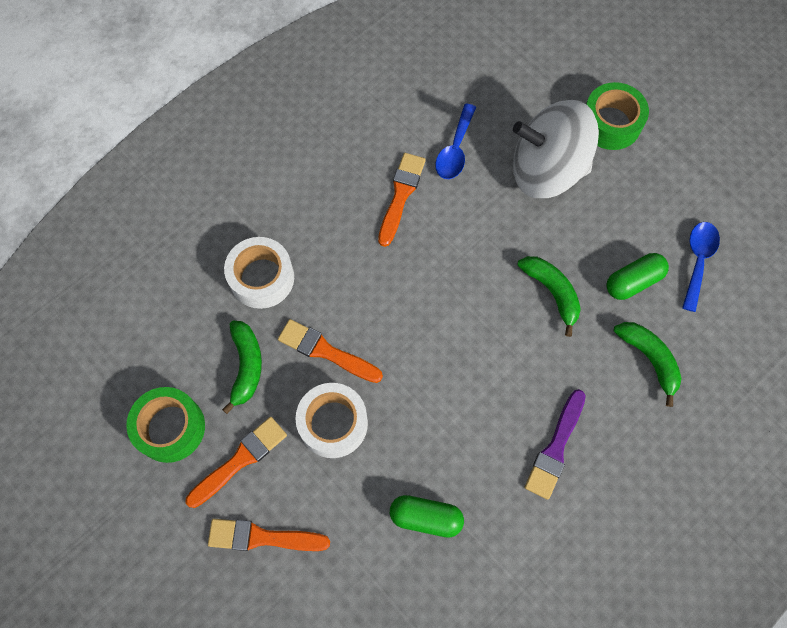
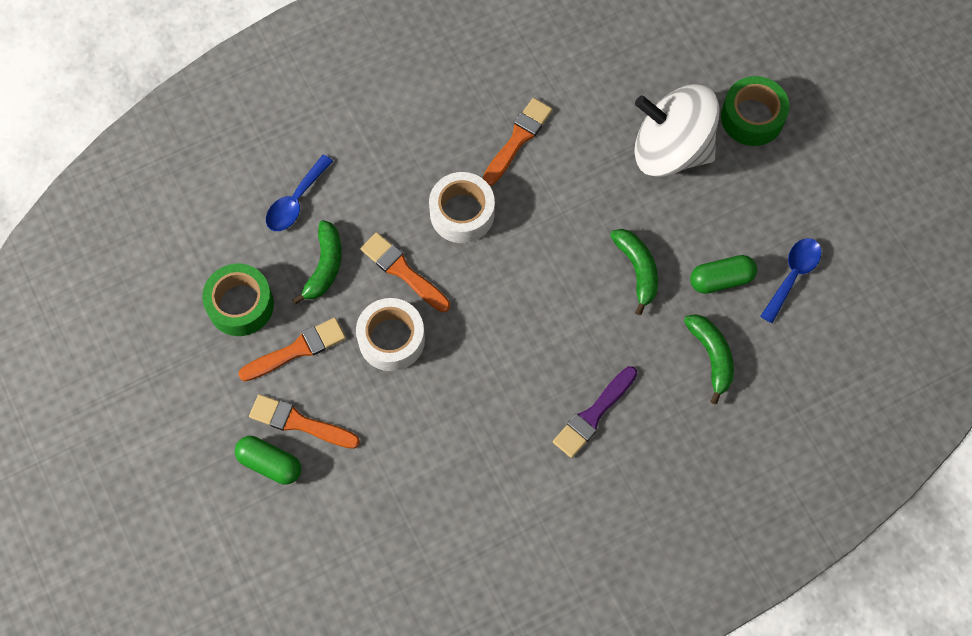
camera: 15 degrees right, 0 degrees up
(262, 278) = (361, 187): white tape -> white tape (462, 213)
(426, 517) = (453, 444): green capsule -> green capsule (270, 463)
(455, 149) = (585, 106): blue spoon -> blue spoon (296, 201)

